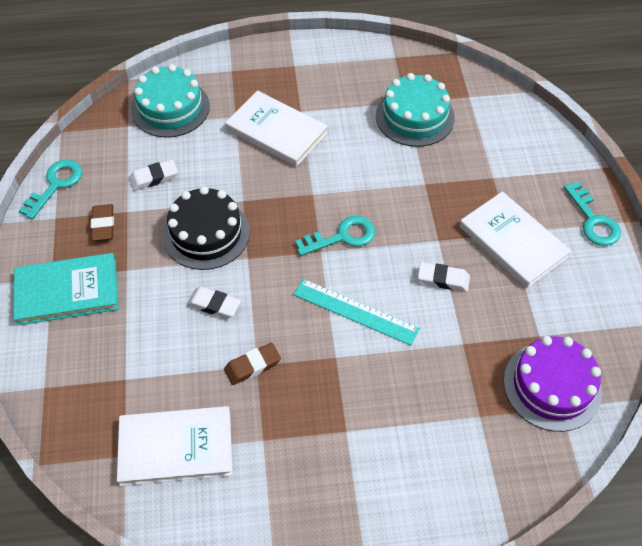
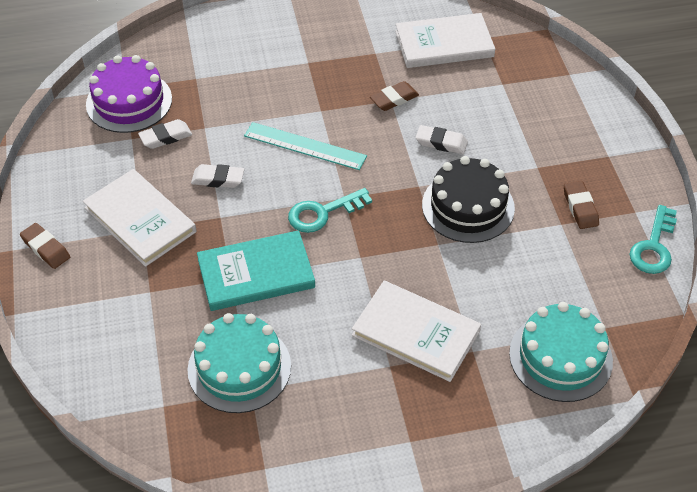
camera: 175 degrees right, 5 degrees down
(67, 291) = (586, 145): turquoise book -> turquoise book (256, 273)
(154, 178) = (546, 263): white eraser -> white eraser (165, 137)
(593, 220) = (46, 248): turquoise key -> brown eraser

